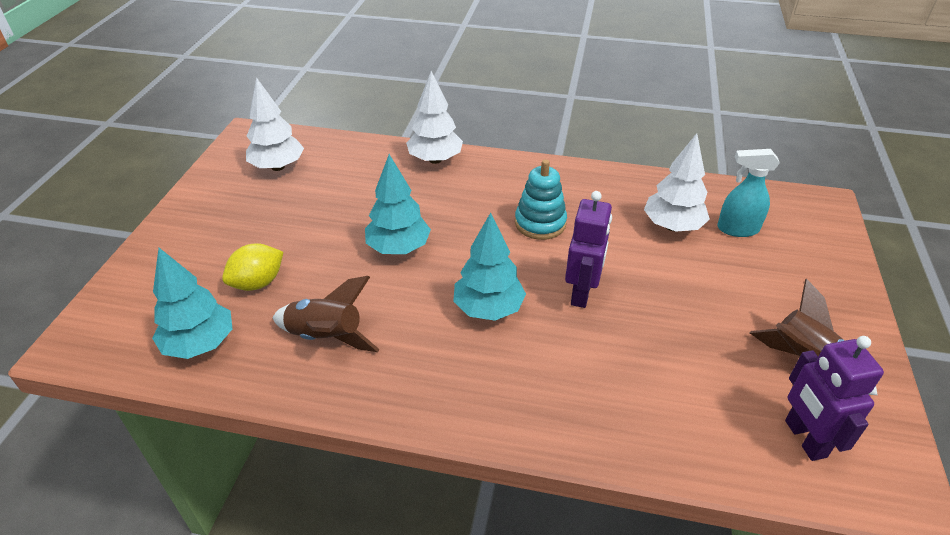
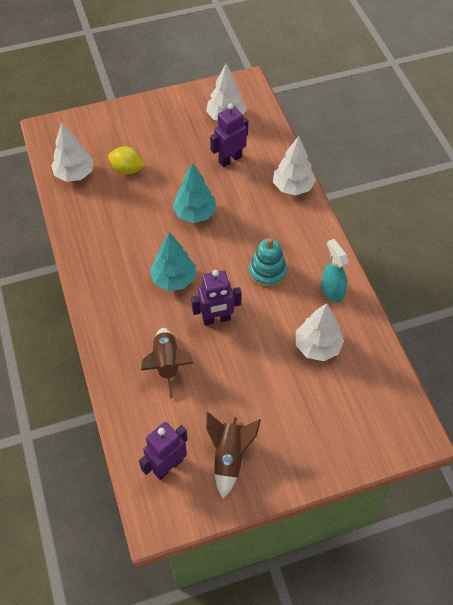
camera: 60 degrees right, 15 degrees up
(200, 344) = (74, 174): turquoise tree -> white tree
(326, 337) = (109, 220): brown rocket -> brown rocket (167, 364)
(345, 188) = (230, 159): none -> purple robot
(737, 229) = (342, 386): turquoise spray bottle -> turquoise spray bottle (332, 291)

